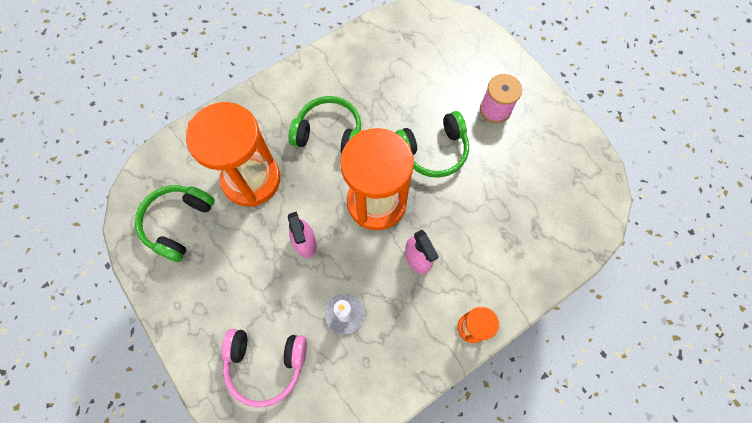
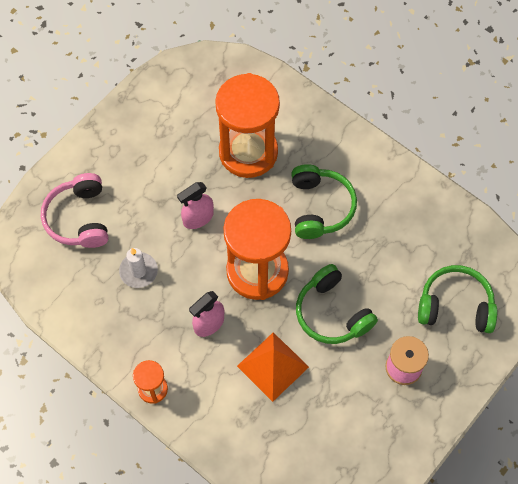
camera: 75 degrees right, 5 degrees down
(178, 223) = (187, 106): green headphones -> green headphones (455, 305)
(472, 212) = (272, 366): none -> orange pyramid

